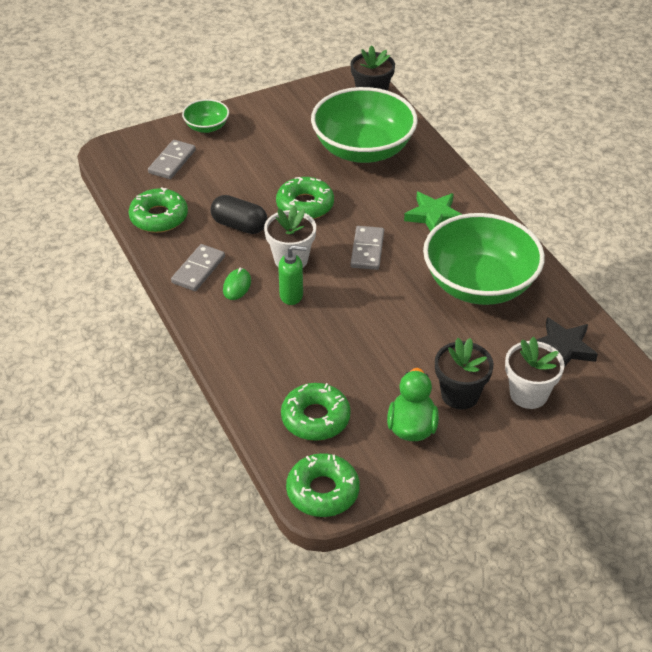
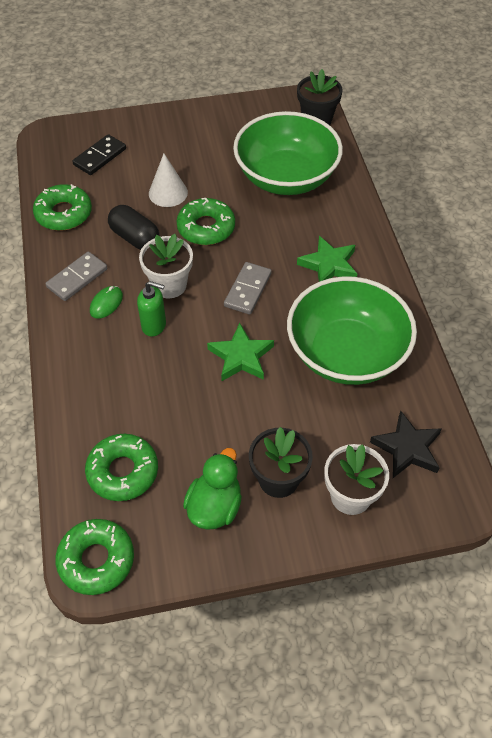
camera: 15 degrees right, 10 degrees up
(172, 161) = (100, 157): grey domino -> black domino
(206, 127) = (146, 126): green bowl -> none
(254, 182) = (168, 193): none -> white cone
(384, 305) = (241, 357): none -> green star

